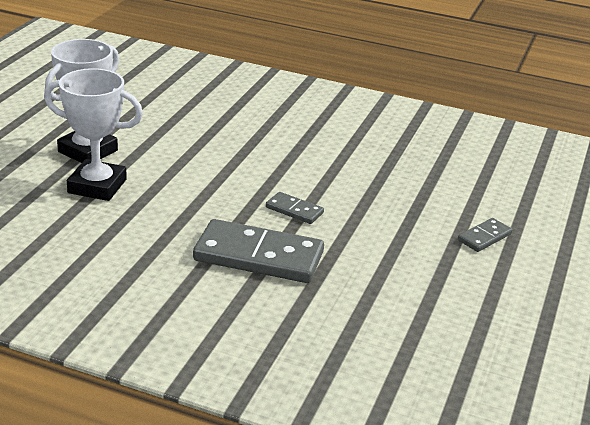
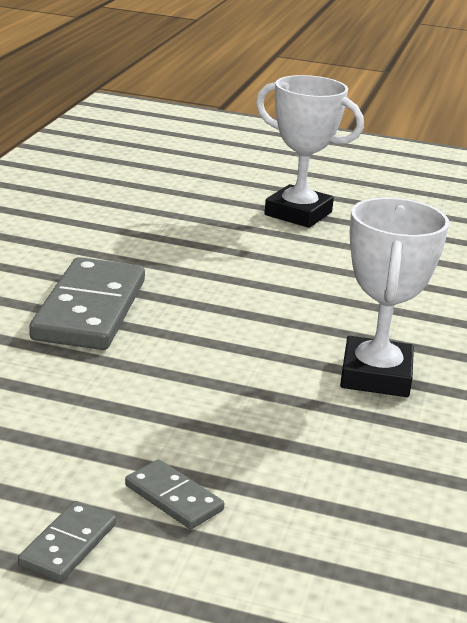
camera: 85 degrees right, 5 degrees down
(97, 186) = (221, 221): white trophy -> white trophy (376, 376)
(294, 210) = (207, 334): grey domino -> grey domino (68, 545)

